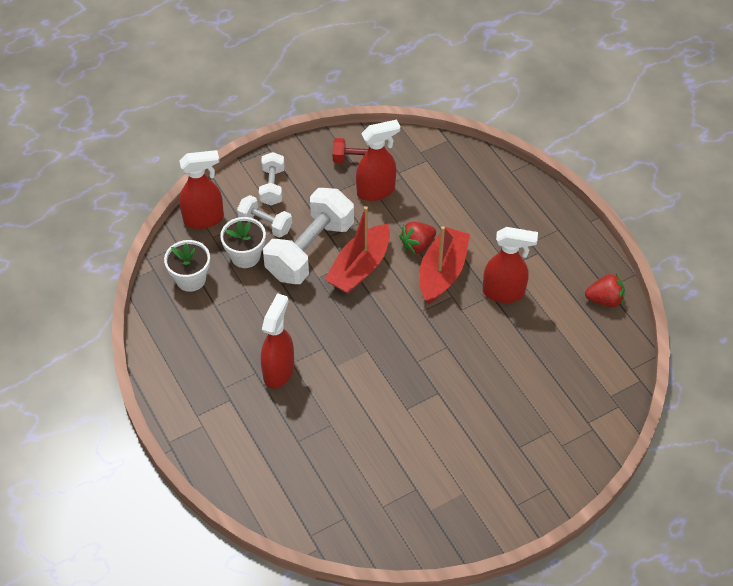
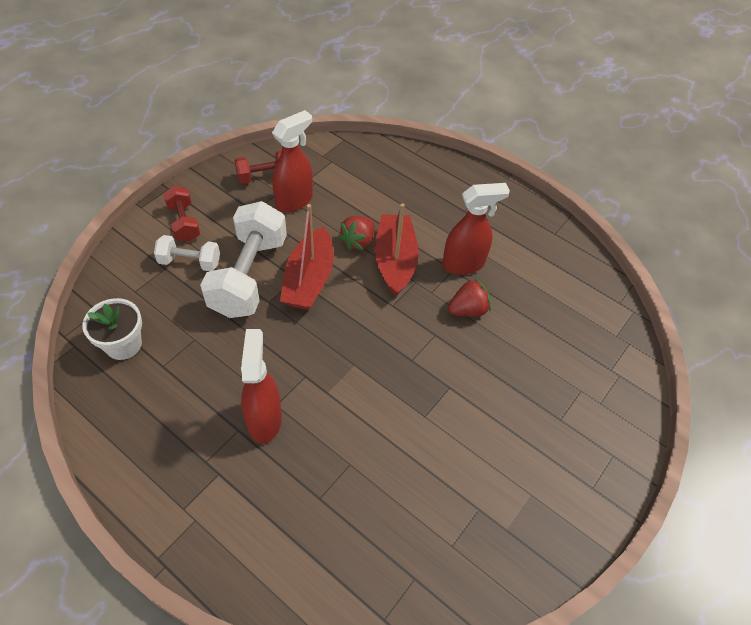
camera: 25 degrees left, 0 degrees up
(204, 219) = (119, 275): red spray bottle -> none
(245, 256) = (179, 301): white flower pot -> none
(272, 186) = (184, 223): white dumbbell -> red dumbbell
(604, 299) = (558, 244): red strawberry -> red strawberry (468, 310)

